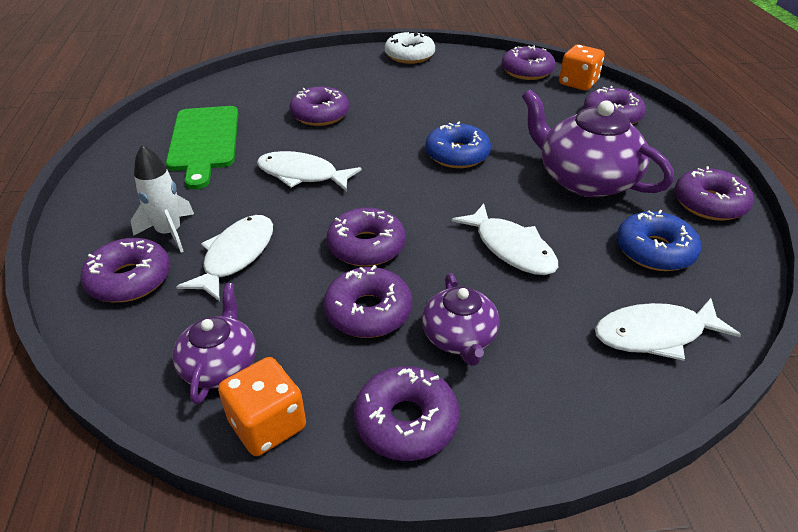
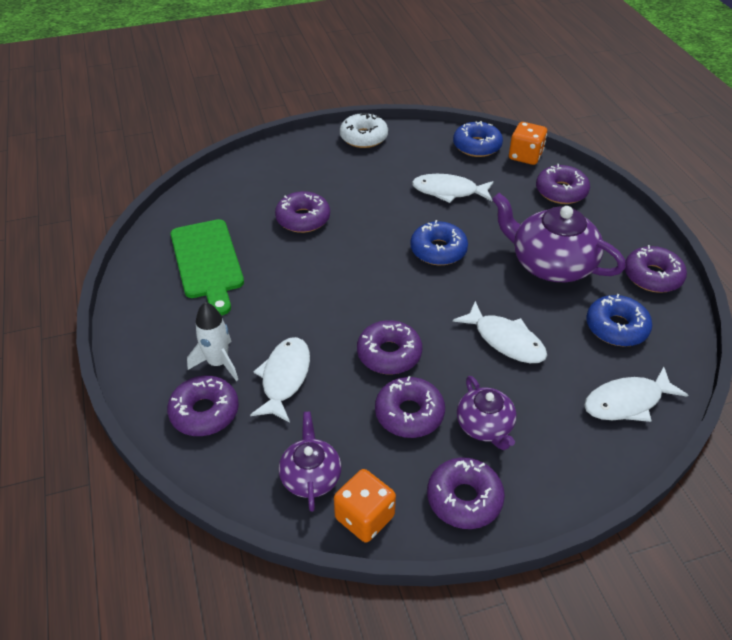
camera: 10 degrees left, 5 degrees up
(302, 175) = (310, 288): white fish -> white fish (448, 191)
(527, 71) = (477, 146): purple donut -> blue donut

